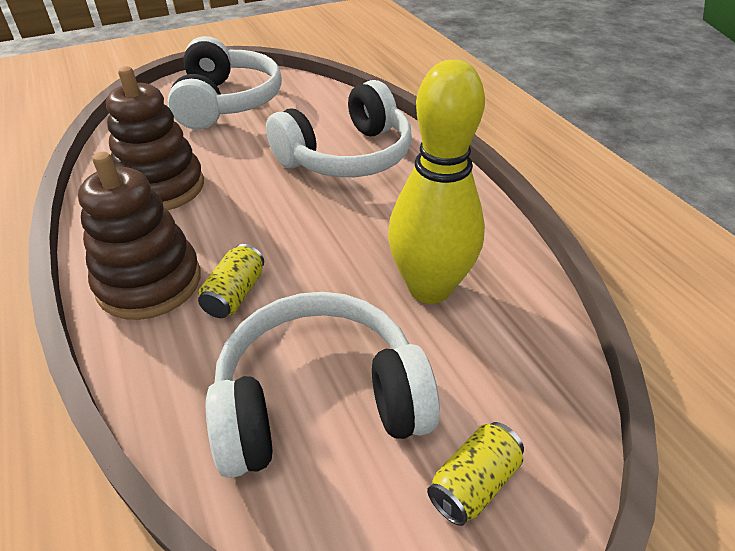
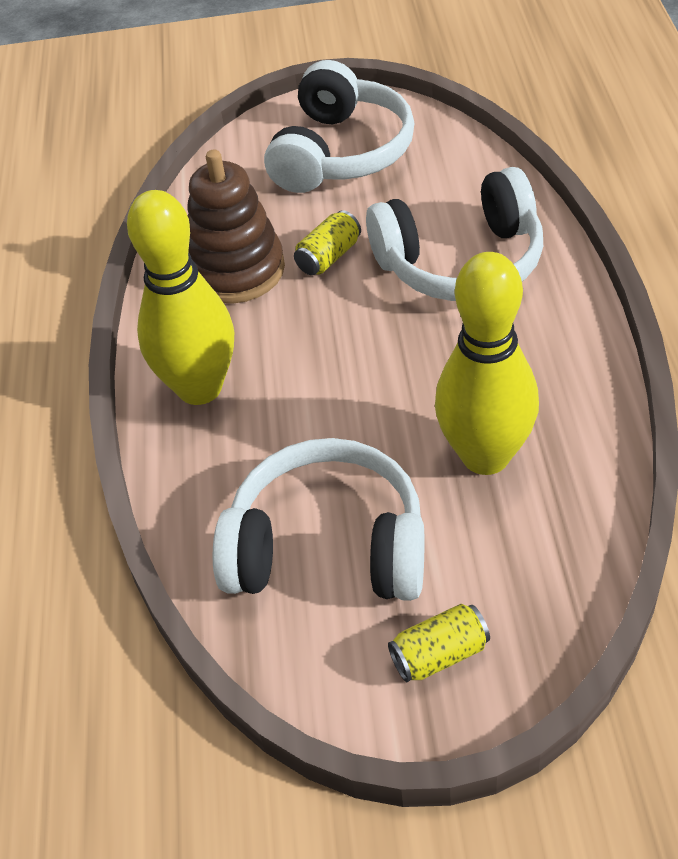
camera: 25 degrees right, 5 degrees up
(149, 282) = (200, 388): brown stacking toy -> yellow bowling pin
(235, 294) = (280, 419): yellow can -> yellow can (328, 257)

